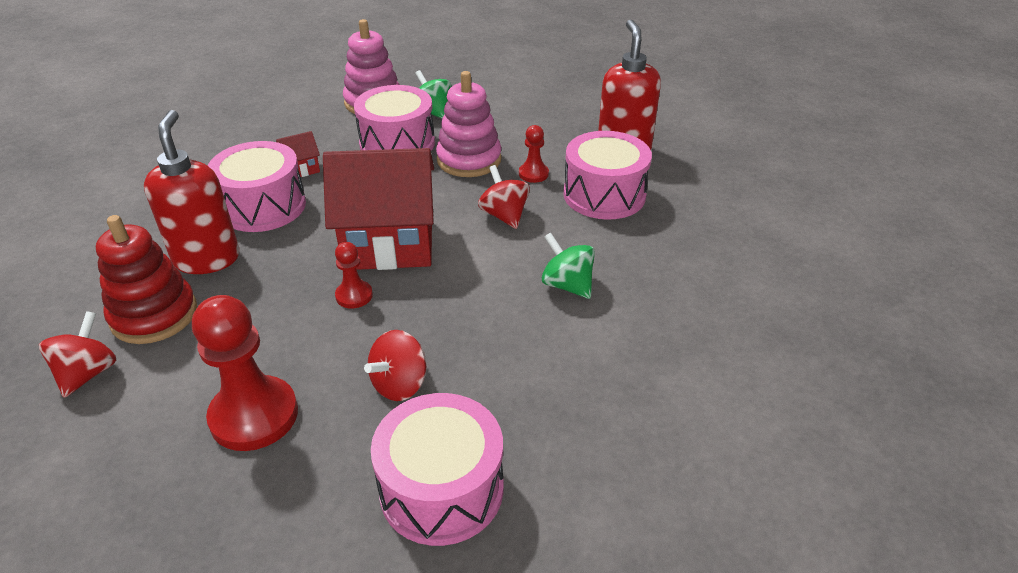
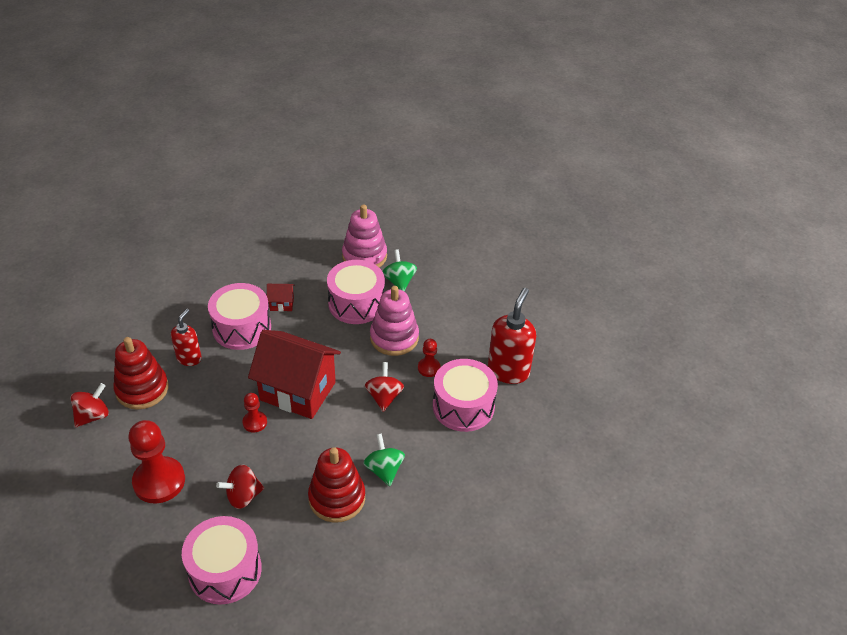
camera: 25 degrees right, 5 degrees up
(207, 259) = (189, 358): red soap dispenser -> red soap dispenser, size x0.61
(533, 337) = (337, 498): none -> red stacking toy

